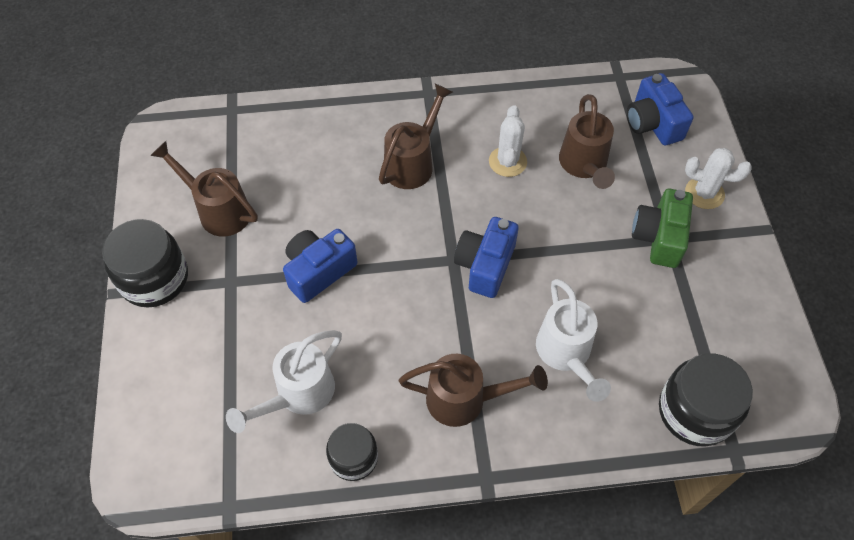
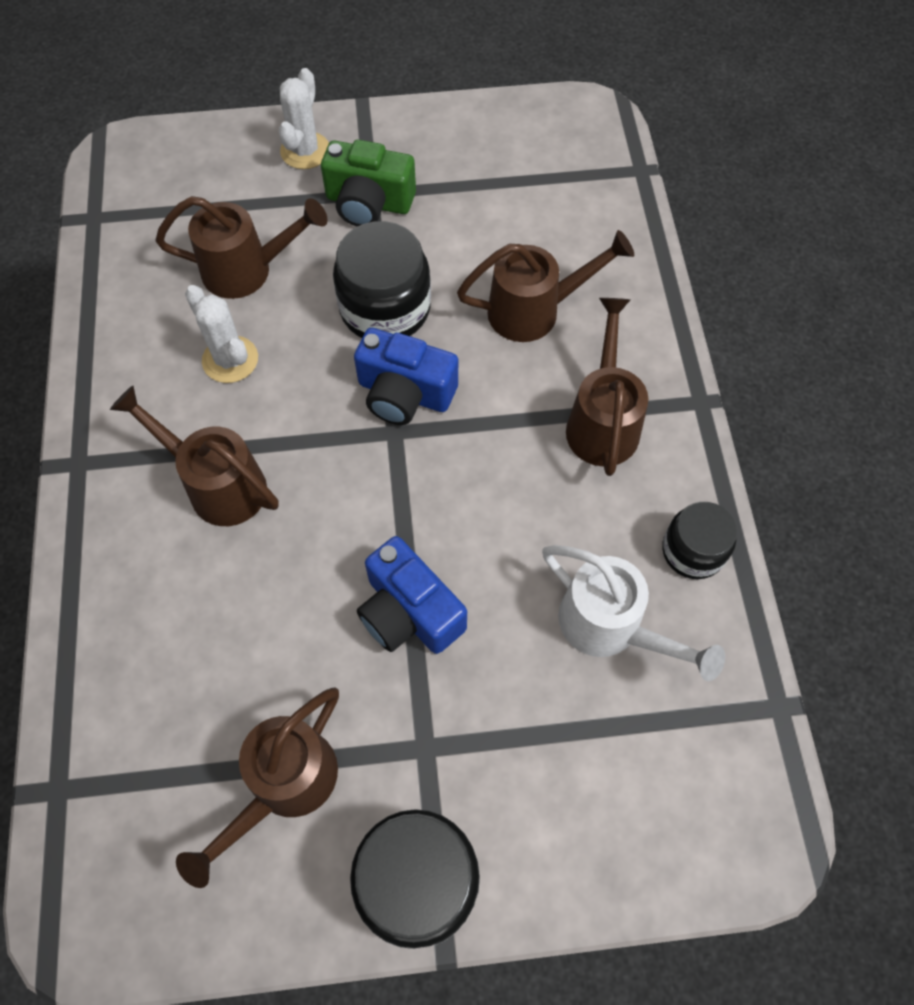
camera: 90 degrees left, 5 degrees up
(507, 162) = (230, 360): white cactus -> white cactus turned 45 degrees clockwise
(566, 354) = (534, 311): white watering can -> brown watering can
(653, 123) = (184, 189): blue camera -> none
(695, 411) = (599, 196): black jar -> black jar (385, 308)

